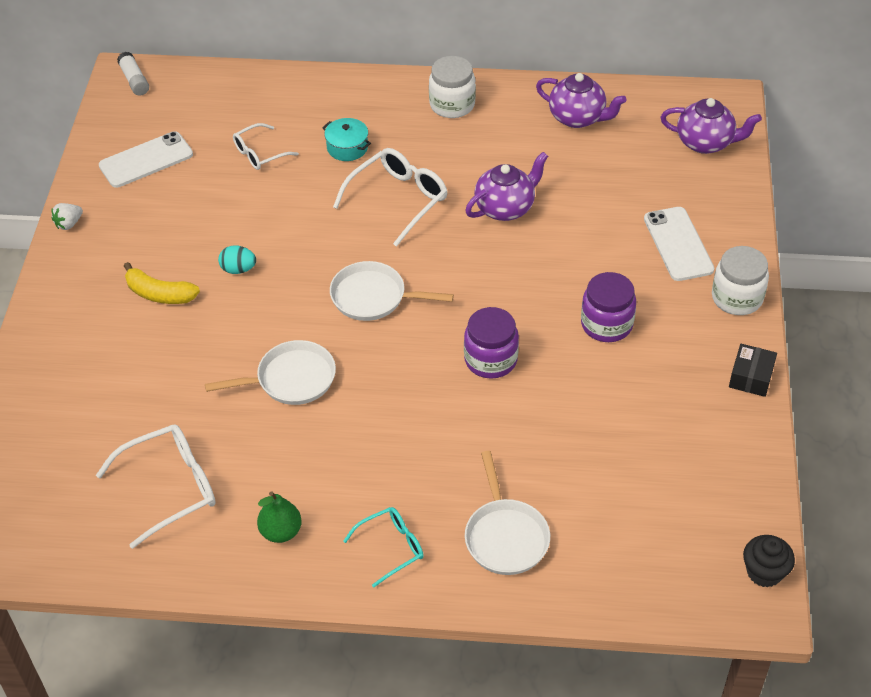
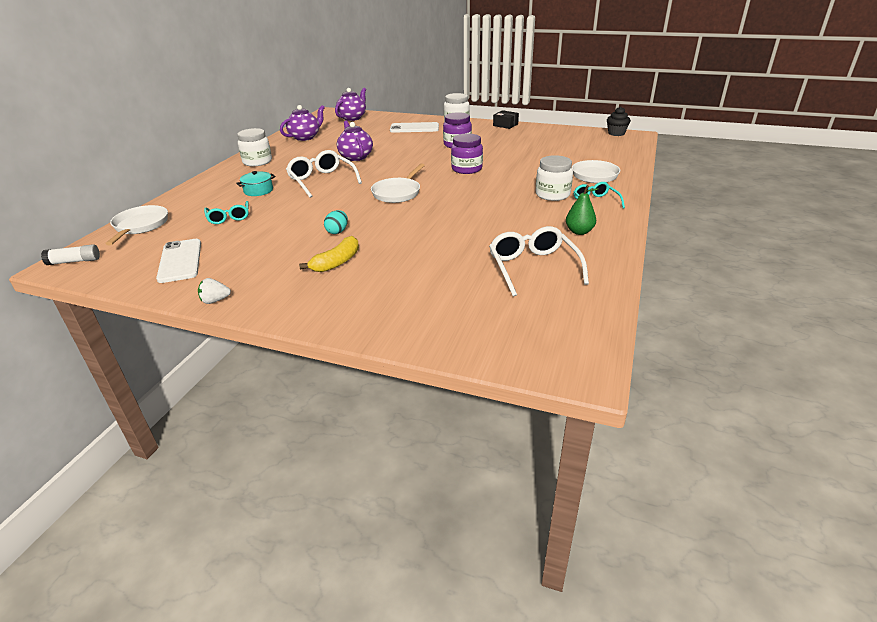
camera: 75 degrees left, 15 degrees down
(69, 224) = (215, 300): white strawberry -> white strawberry turned 105 degrees clockwise
(259, 153) = (229, 217): white glasses -> turquoise glasses
(291, 379) = (452, 221): white pan -> white pan (140, 226)
(409, 488) = (552, 194): none -> white jar

